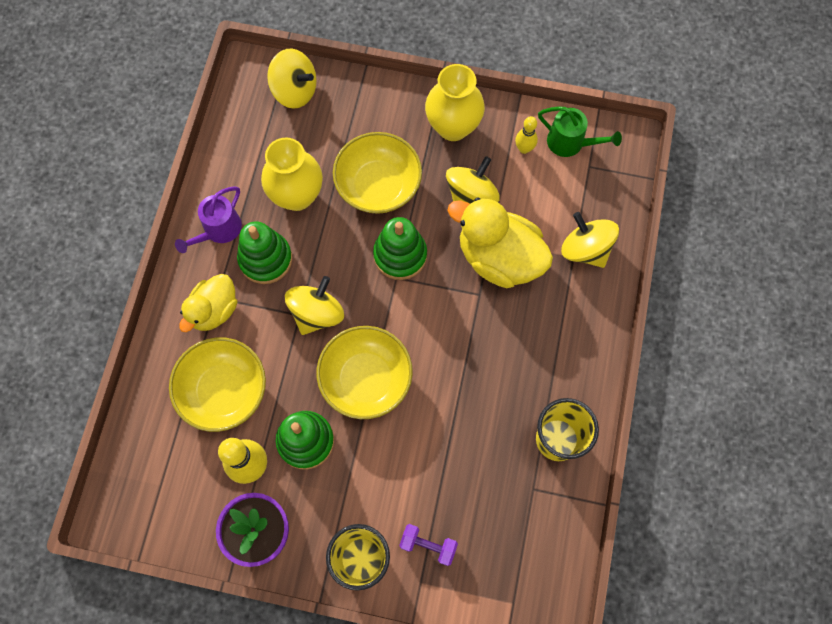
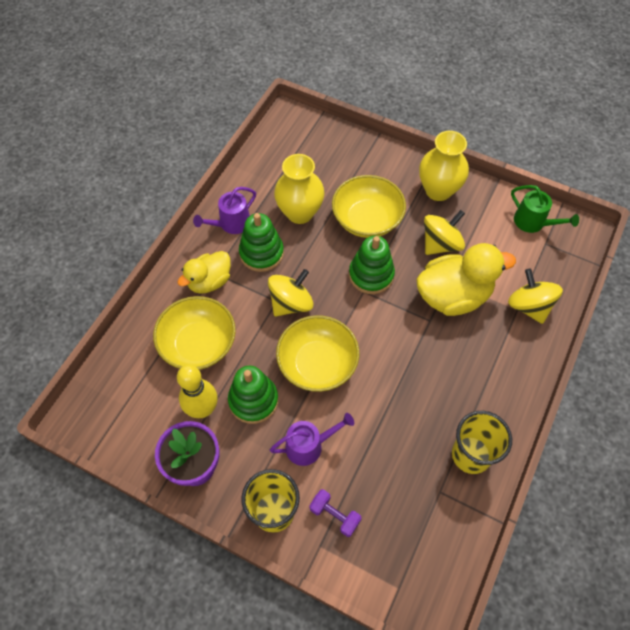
camera: 15 degrees right, 10 degrees down
(295, 91) = (319, 139): yellow spinning top -> none
(381, 476) = (309, 445): none -> purple watering can
(499, 258) = (453, 296): yellow duck -> yellow duck turned 120 degrees clockwise
(524, 149) = (493, 218): yellow bowling pin -> none

